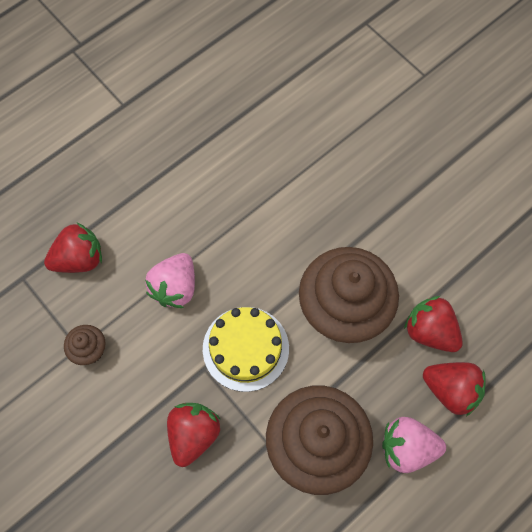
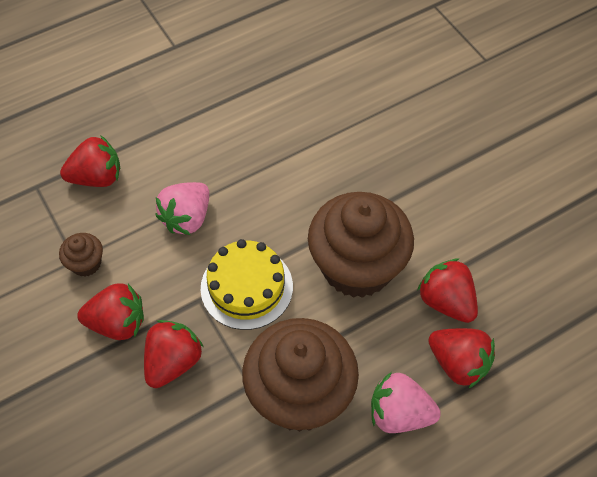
camera: 10 degrees right, 10 degrees down
(133, 405) = (118, 323): none -> red strawberry

